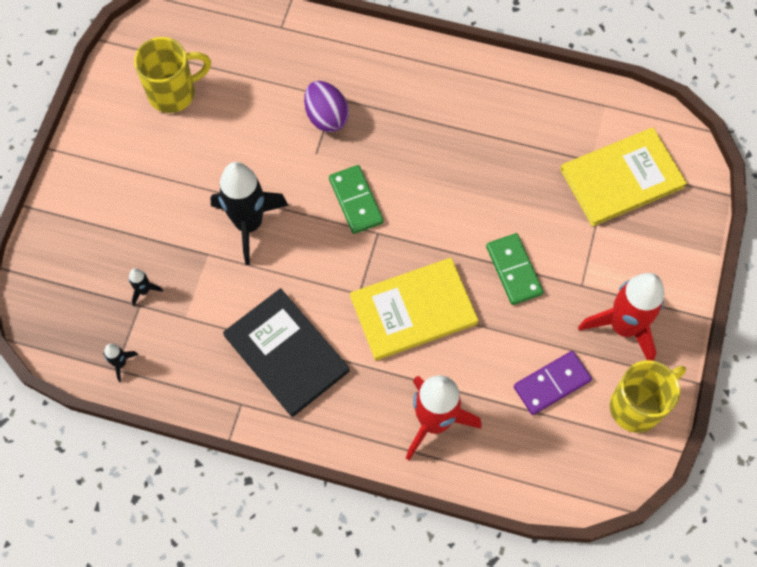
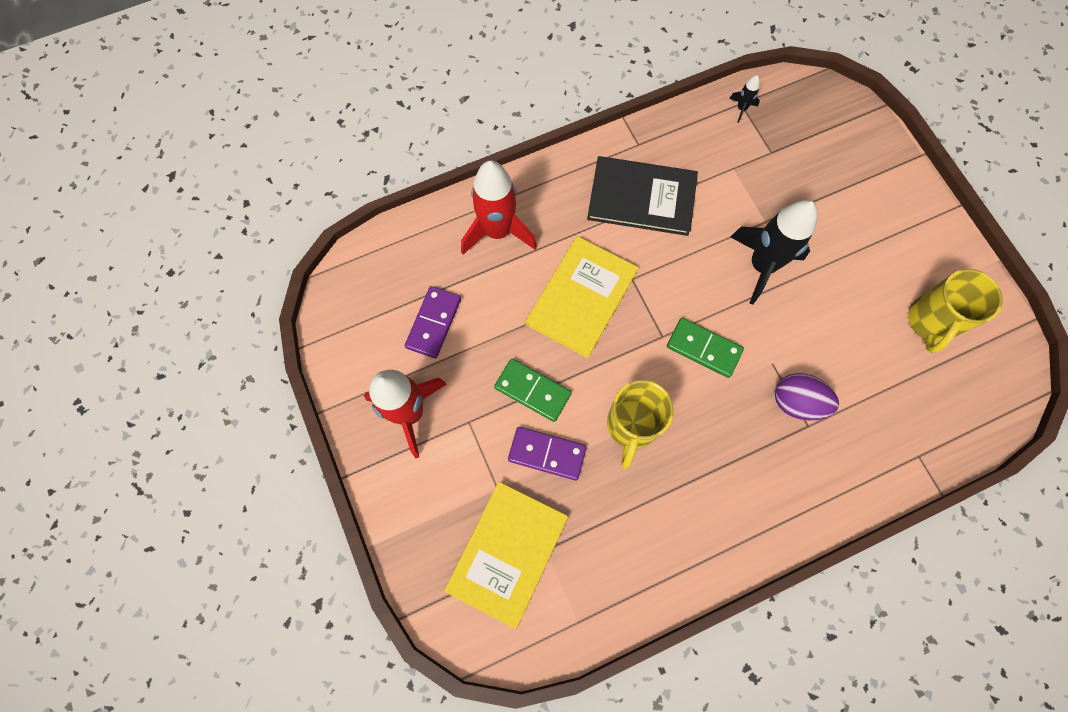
camera: 140 degrees right, 5 degrees up
(144, 290) = (780, 163): black rocket -> none
(540, 219) = (547, 453): none -> purple domino
(637, 406) = (356, 356): yellow mug -> yellow mug (631, 426)

